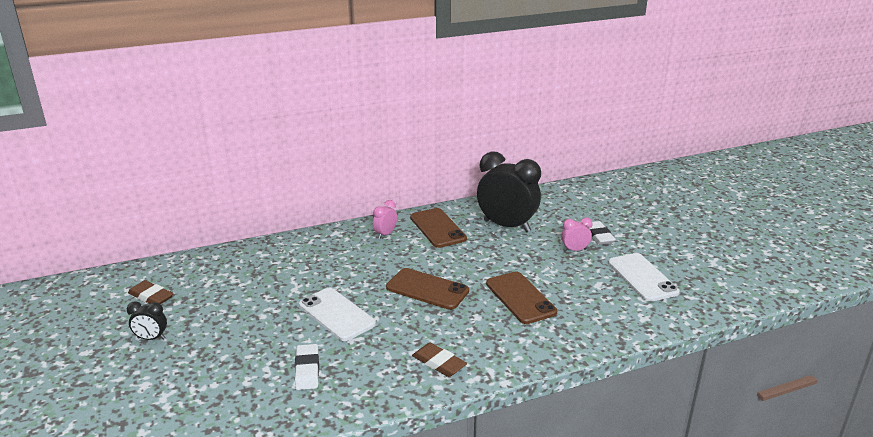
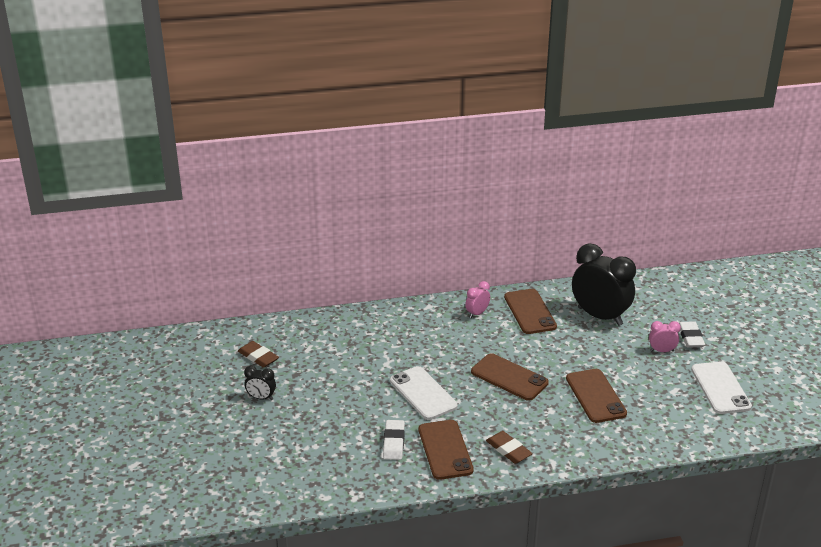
camera: 10 degrees right, 5 degrees up
(367, 371) = (445, 450): none -> brown phone

